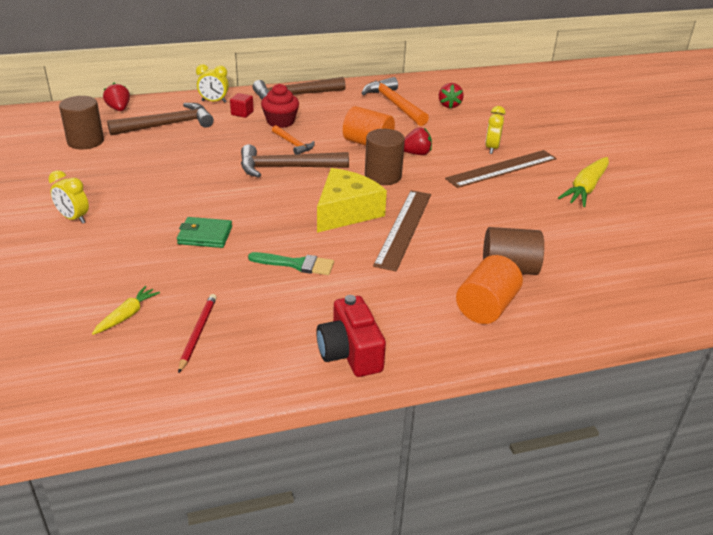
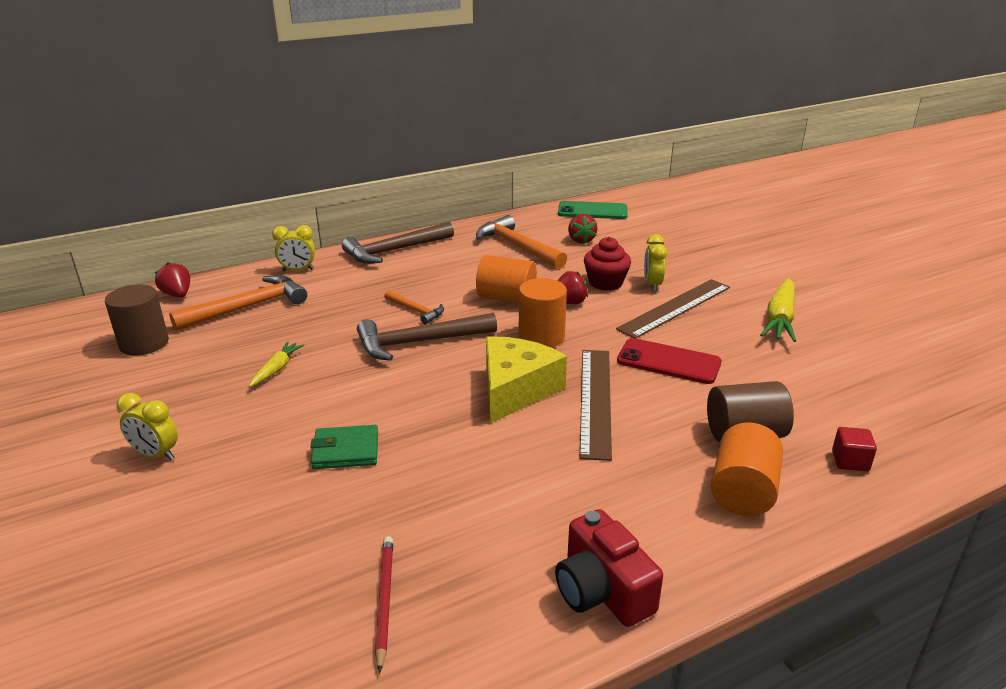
camera: 10 degrees left, 5 degrees down
(127, 315) = (274, 591): yellow carrot -> yellow carrot (277, 369)
(167, 125) = (248, 307): brown hammer -> orange hammer
(242, 113) = (338, 280): red cube -> red cube (850, 461)
(280, 122) = (390, 285): red cupcake -> red cupcake (605, 283)
(296, 264) = (481, 472): green brush -> none
(383, 176) = (541, 336): brown cylinder -> orange cylinder
(470, 82) = (592, 211): none -> green phone
(475, 208) = (668, 362): none -> red phone

